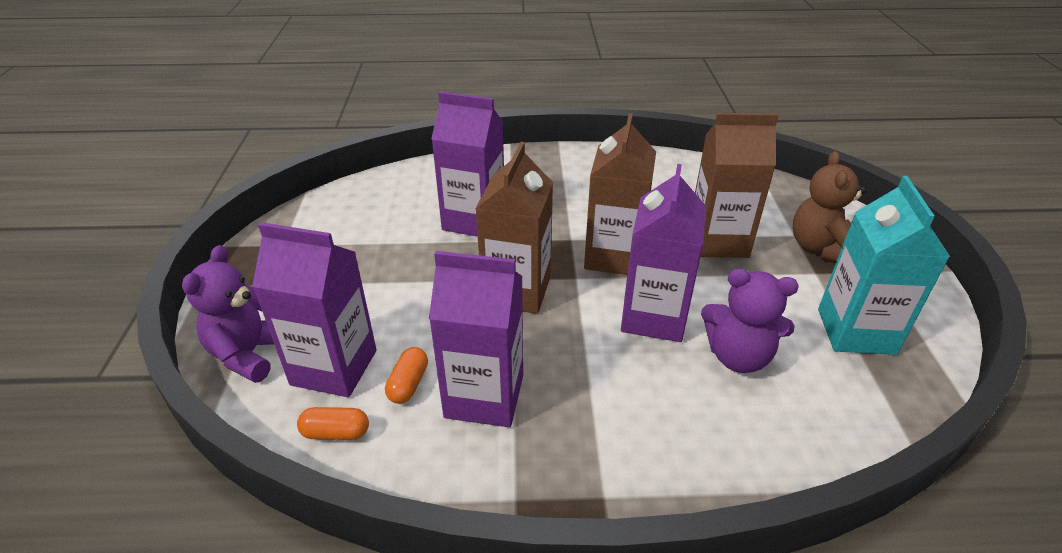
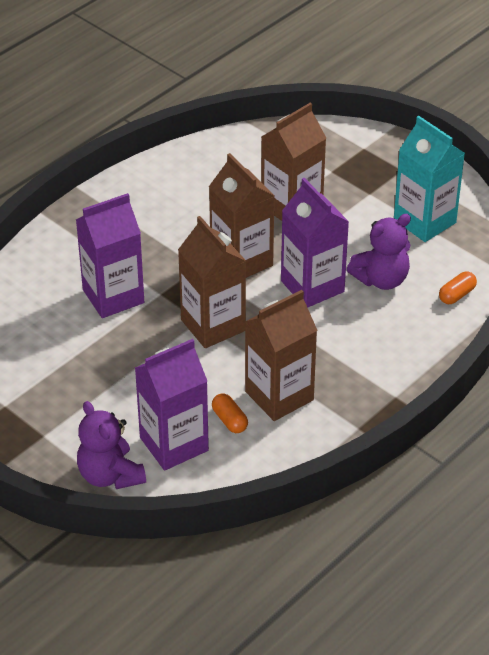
camera: 45 degrees left, 5 degrees up
(336, 433) = (229, 470): orange capsule -> orange capsule (457, 295)
(484, 396) = (279, 396): purple carton -> brown carton
(820, 247) = (355, 172): brown teddy bear -> none

